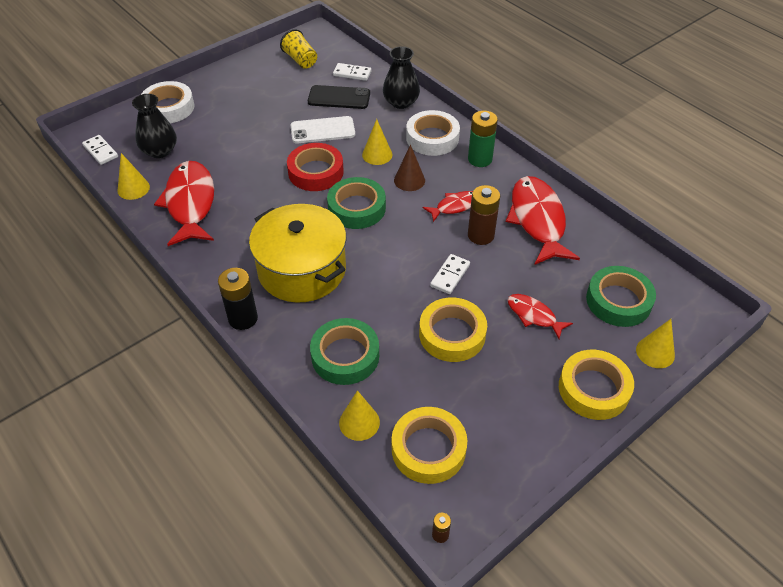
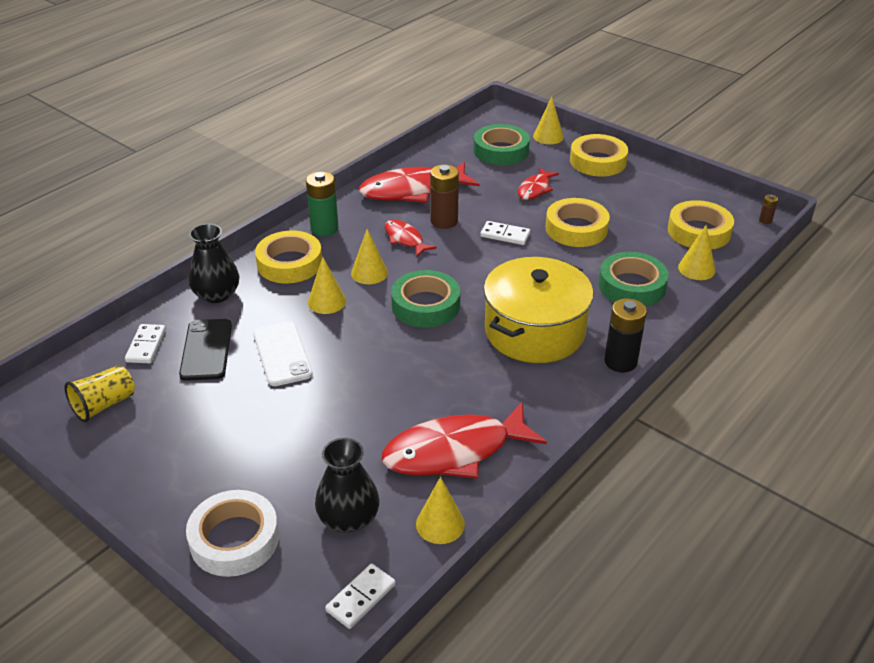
camera: 100 degrees left, 10 degrees down
(316, 172) = (368, 347): red tape -> none
(409, 180) = (369, 273): brown cone -> yellow cone
(432, 138) = (289, 263): white tape -> yellow tape

